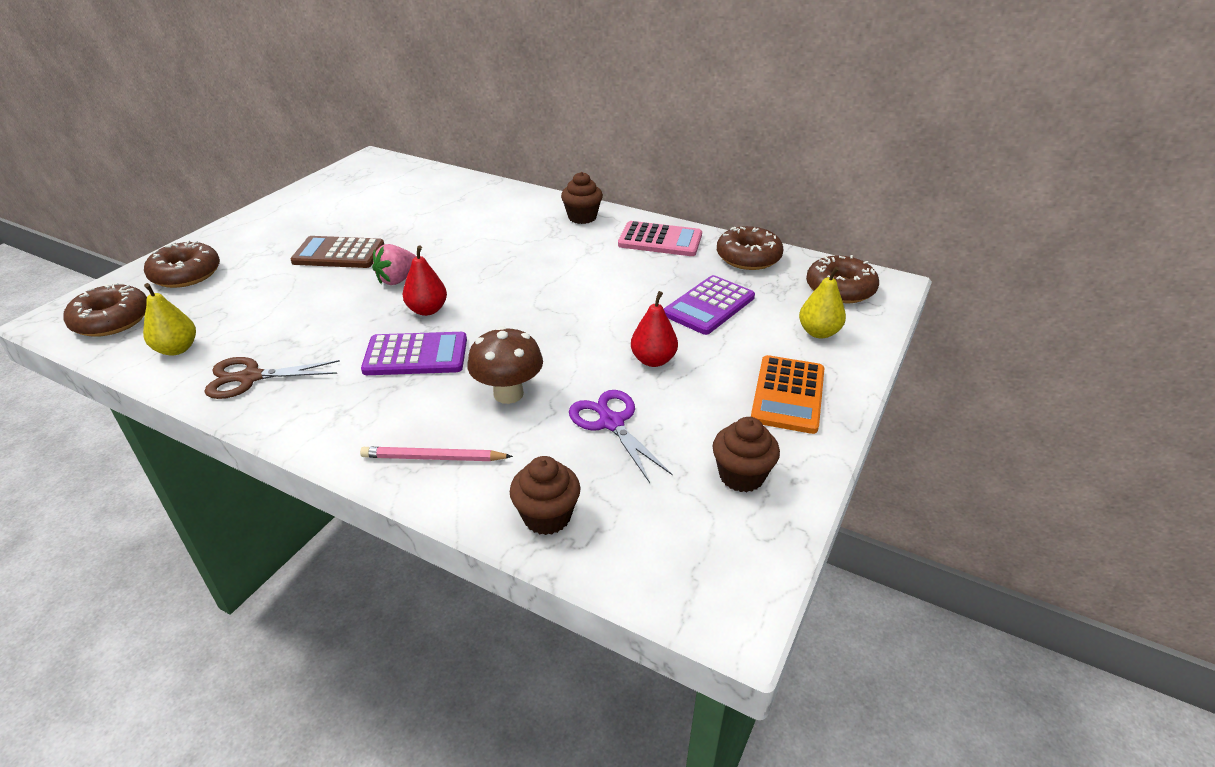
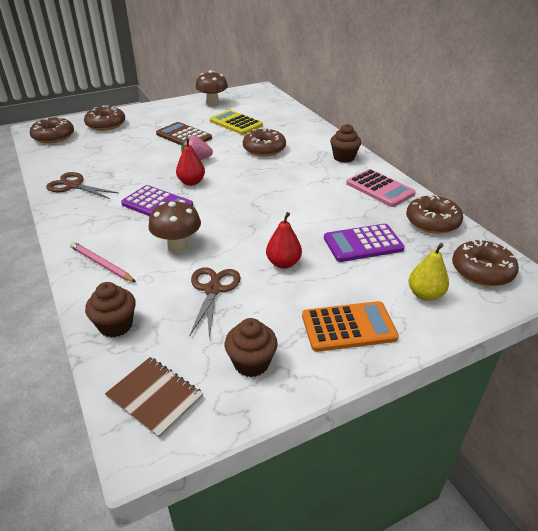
camera: 35 degrees right, 0 degrees up
(177, 349) = (61, 160): yellow pear -> none
(326, 196) = (212, 103): none -> brown mushroom
(394, 214) = (236, 123): none -> yellow calculator
(473, 236) = (264, 149): none -> brown donut
(611, 423) = (213, 290): purple scissors -> brown scissors
(687, 563) = (155, 397): none -> brown notebook
(788, 395) = (348, 327): orange calculator -> orange calculator turned 150 degrees counterclockwise

